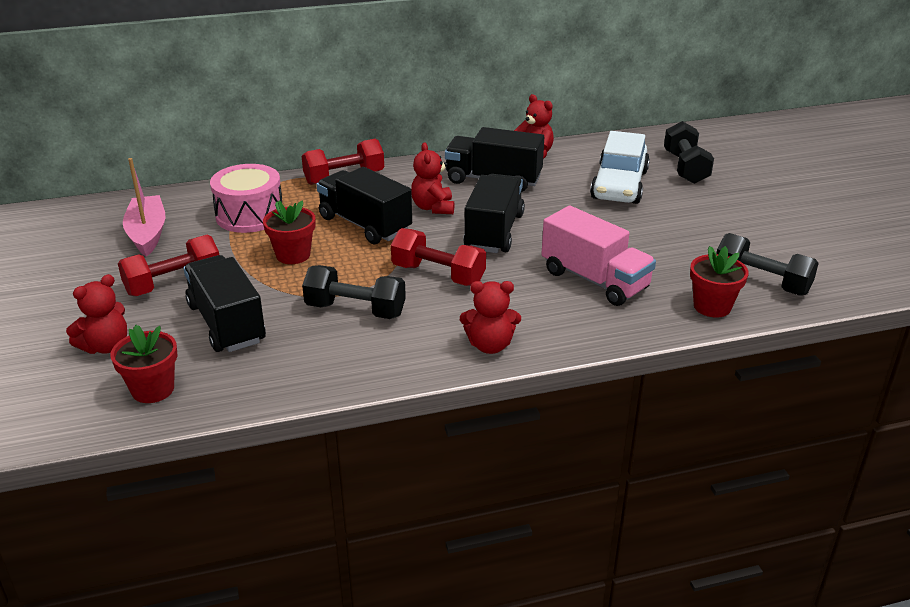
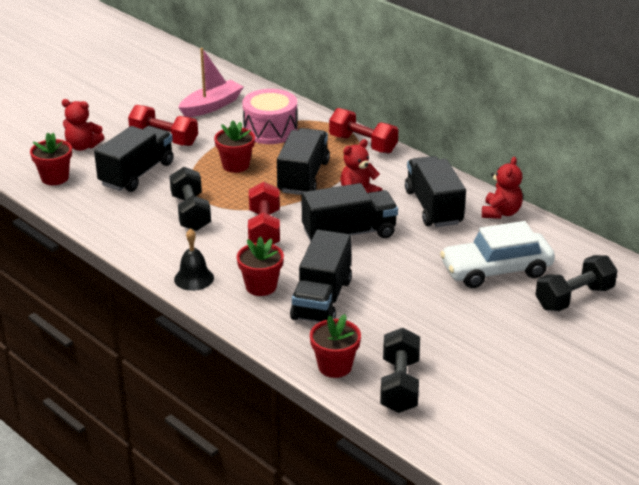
camera: 60 degrees right, 0 degrees up
(490, 345) = (194, 278): red teddy bear -> black bell
(542, 307) = (261, 286): none -> red flower pot
(594, 280) = (322, 299): pink truck -> black truck

